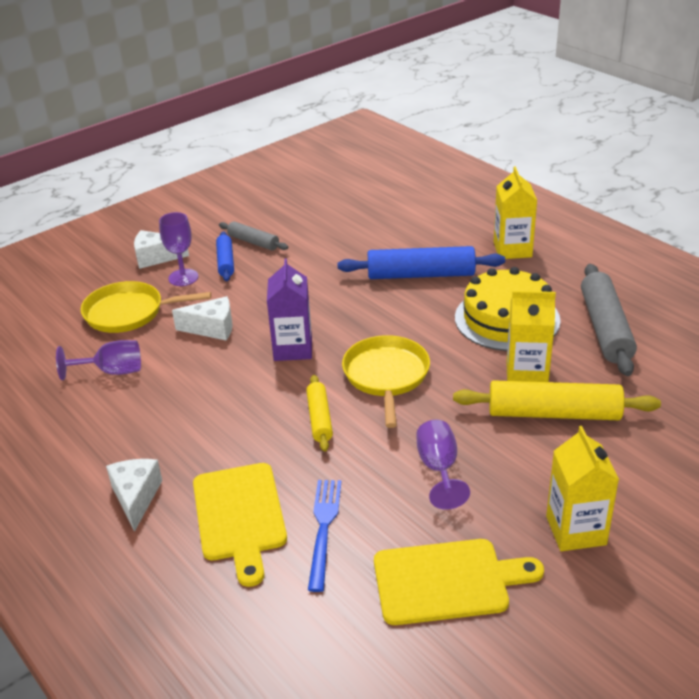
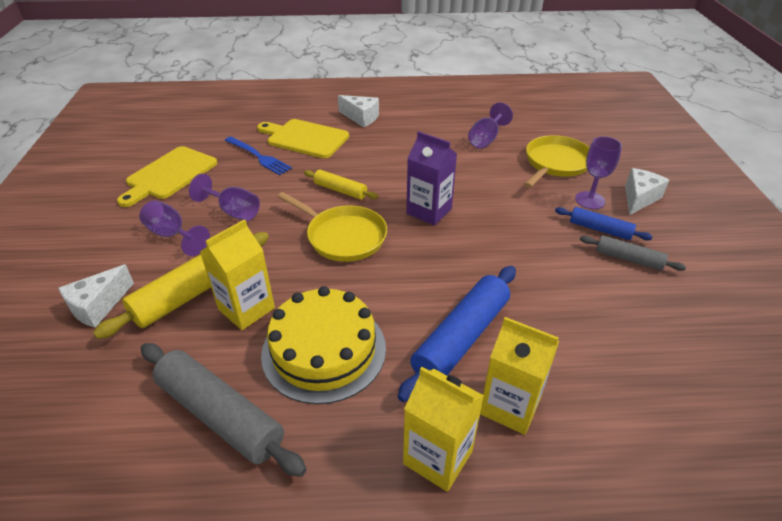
camera: 125 degrees right, 5 degrees up
(212, 328) = (496, 188): white cheese -> white cheese (98, 306)
(253, 242) = (628, 259): grey rolling pin -> grey rolling pin turned 45 degrees clockwise
(521, 484) = (172, 235): none -> purple goblet
(576, 530) = (114, 233): yellow carton -> yellow carton (510, 406)

